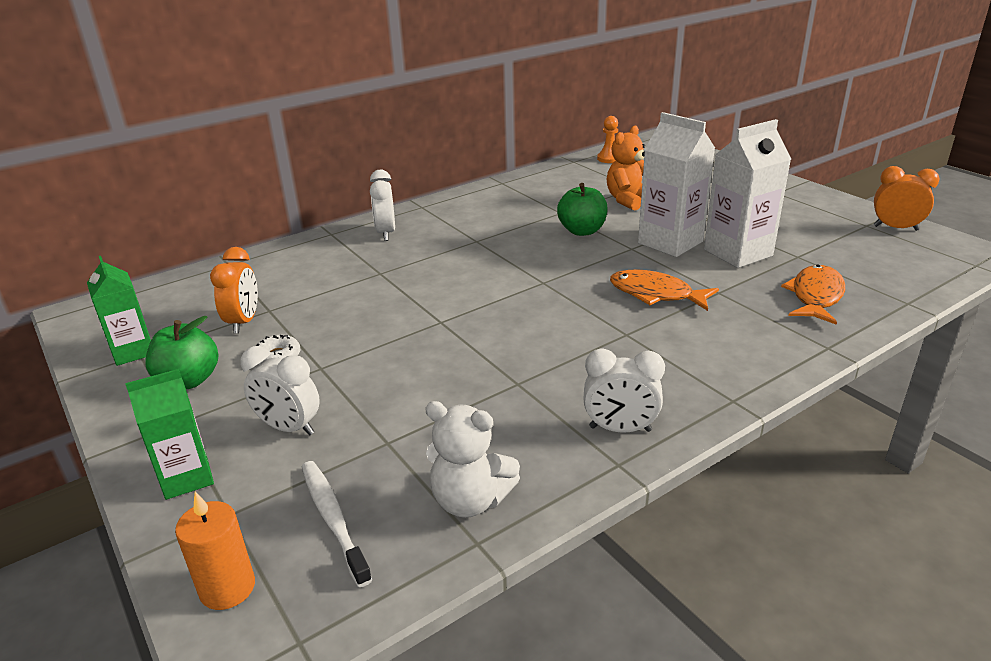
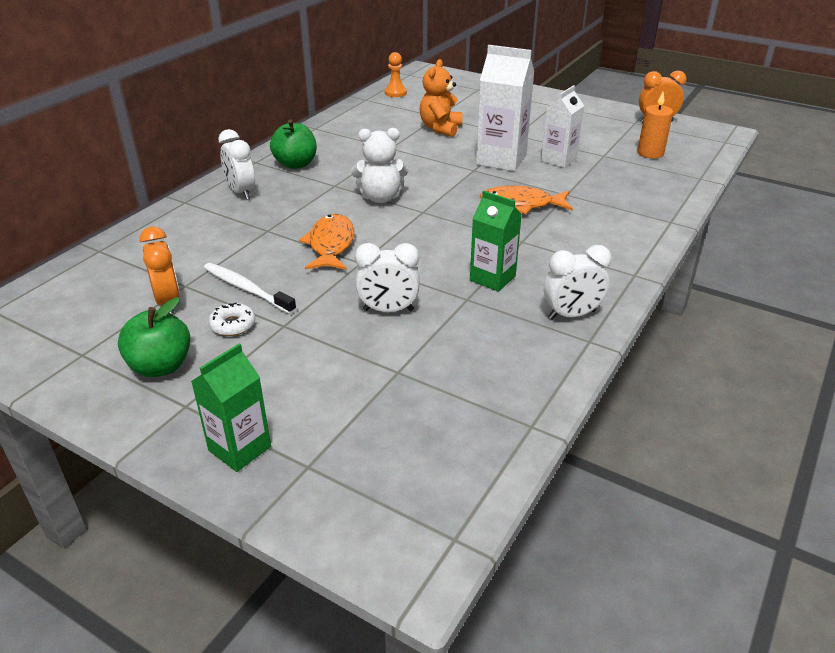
camera: 25 degrees left, 5 degrees up
(133, 351) = (72, 354): green carton -> green carton (492, 278)
(227, 588) = (359, 521): orange candle -> orange candle (650, 153)
(289, 428) = (299, 382): white clock -> white clock (388, 310)
(333, 519) = (404, 443): white toothbrush -> white toothbrush (247, 289)
(470, 500) = (501, 397): white teddy bear -> white teddy bear (380, 198)
(582, 231) = (421, 161): green apple -> green apple (296, 164)
(738, 253) = (558, 160): white carton -> white carton, size x0.65
(815, 296) = (637, 184): orange fish -> orange fish (331, 244)

